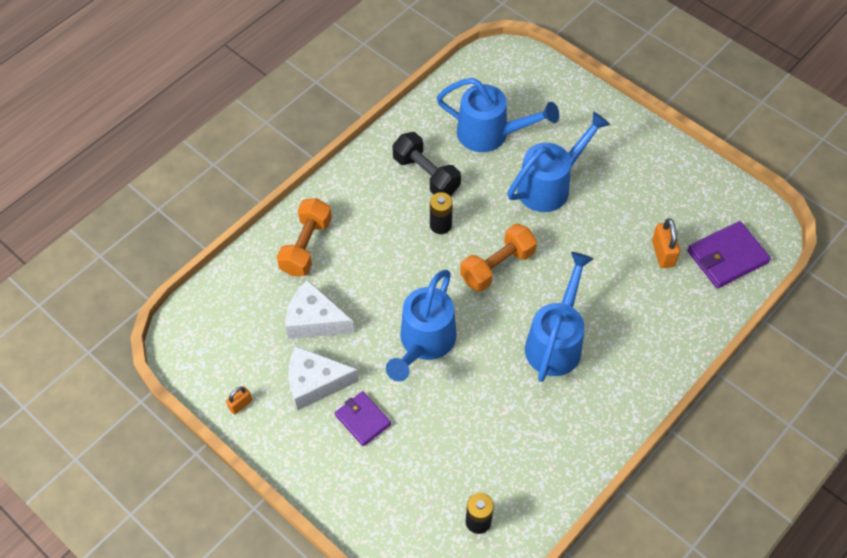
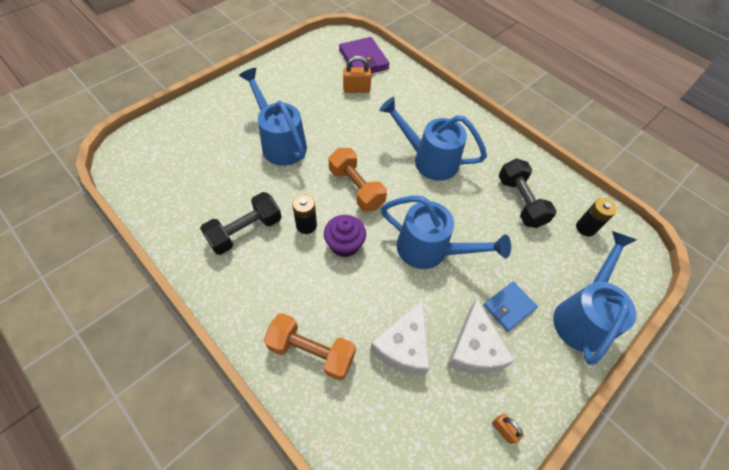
camera: 90 degrees left, 0 degrees up
(363, 420) = (509, 307): purple wallet -> blue wallet
(421, 262) = (344, 244): none -> purple cupcake
(490, 134) = (212, 176): blue watering can -> blue watering can (582, 316)
(507, 446) = (520, 201): none -> black dumbbell

